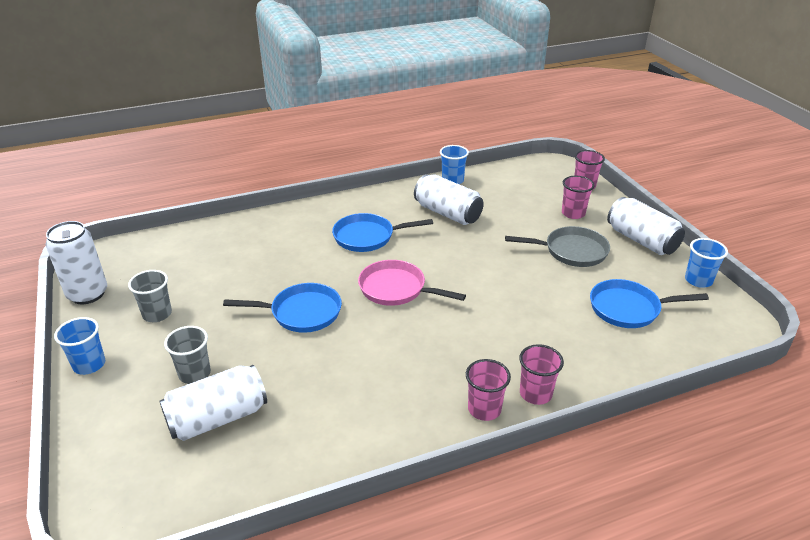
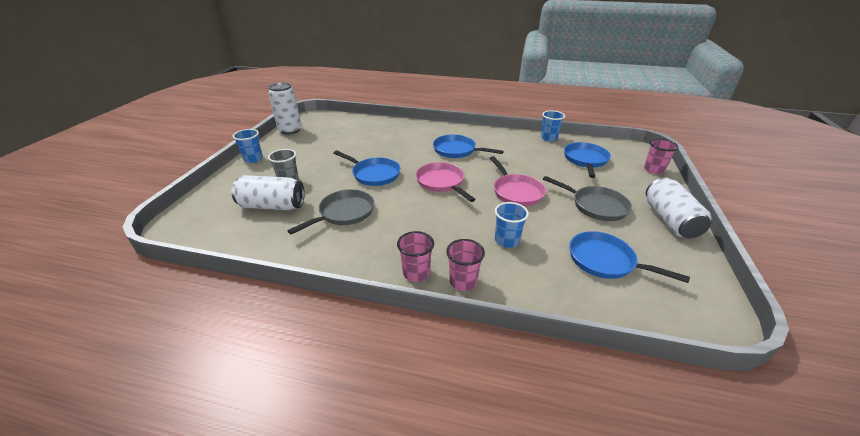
camera: 35 degrees right, 0 degrees up
(157, 314) = (307, 149): grey cup -> none
(326, 381) = (344, 213): none -> grey pan
(447, 213) = (524, 154): white can -> none
(485, 267) = (516, 192): none -> pink pan
(515, 197) = (585, 160): none -> blue pan
(573, 213) = (624, 183): pink cup -> none
(698, 280) = (699, 268): blue cup -> blue cup (507, 240)

